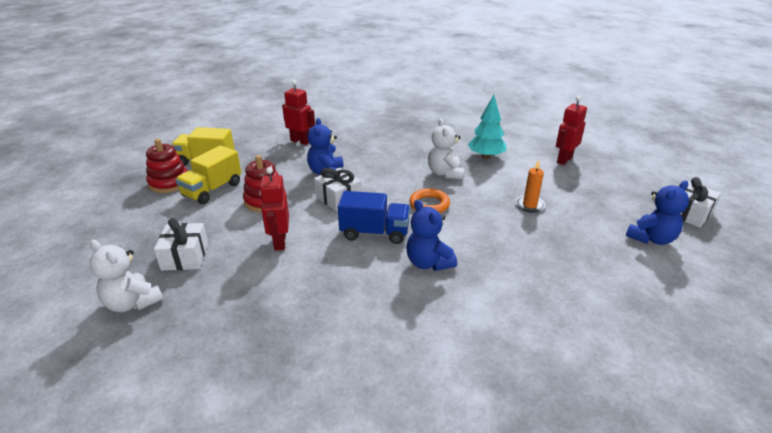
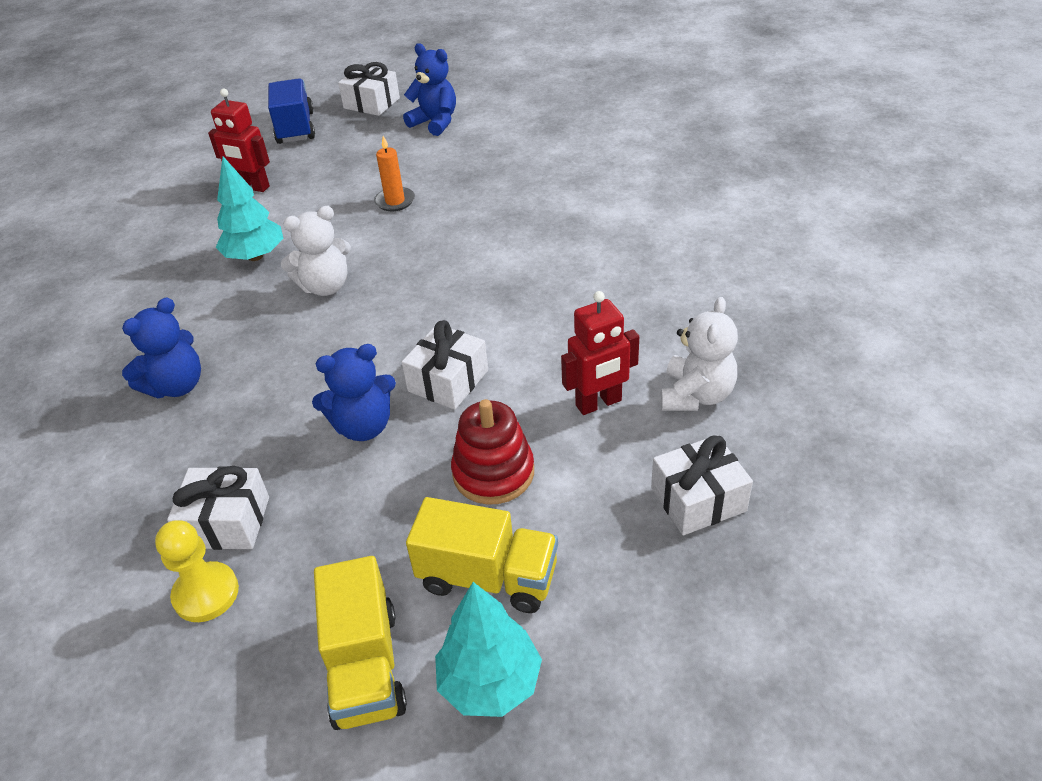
camera: 105 degrees left, 10 degrees up
(132, 303) = (826, 501): white teddy bear -> white teddy bear (696, 395)
(169, 183) = (490, 682): red stacking toy -> turquoise tree
(270, 136) = (206, 593): none -> yellow pawn
(300, 141) = (227, 522): red robot -> white gift
(374, 233) = (524, 315): blue truck -> blue truck (295, 128)
(428, 263) = (564, 255): blue teddy bear -> blue teddy bear (176, 386)
(429, 205) = (428, 282): orange ring -> none

